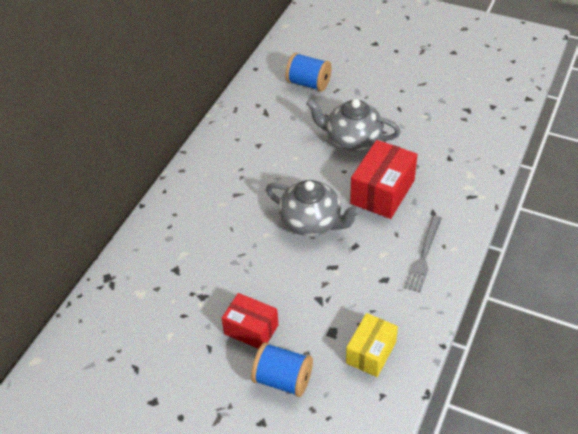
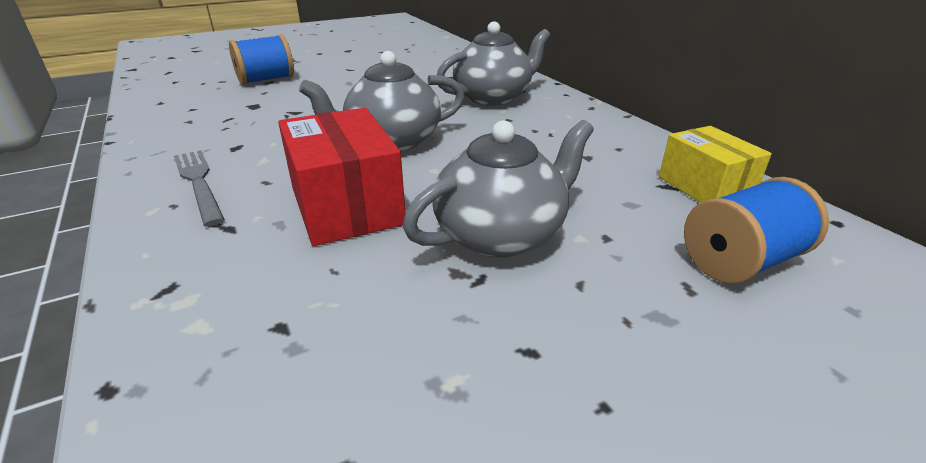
camera: 125 degrees right, 15 degrees down
(202, 220) = (493, 97): none -> grey teapot
(251, 329) = (331, 83): red box -> none
(371, 353) = (196, 112): yellow box -> yellow box (704, 187)

